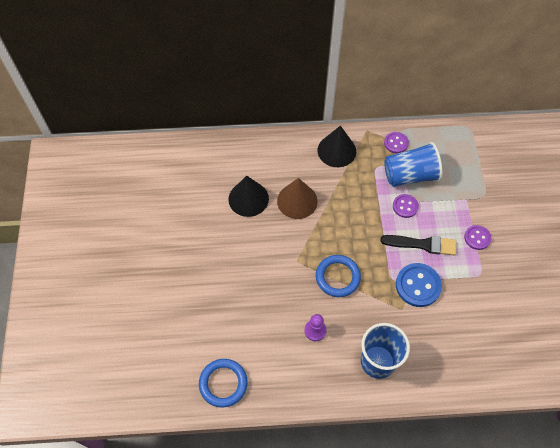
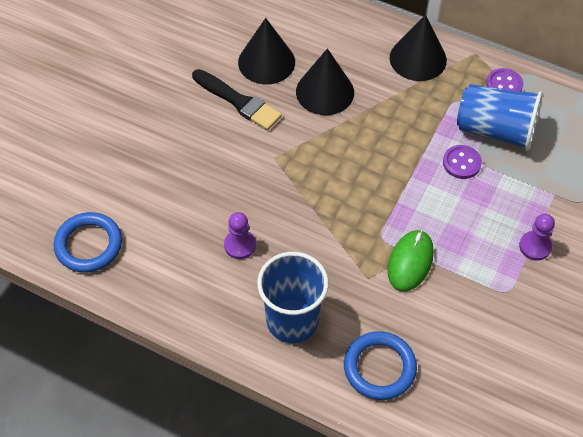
camera: 30 degrees right, 5 degrees down
(297, 201) = (325, 92): brown cone -> black cone
(337, 277) = (312, 200): blue ring -> blue ring (379, 367)
(418, 285) = (410, 262): blue button -> green mouse
(422, 244) = (452, 217): black brush -> black brush (238, 101)
(477, 238) = (535, 246): purple button -> purple pawn

